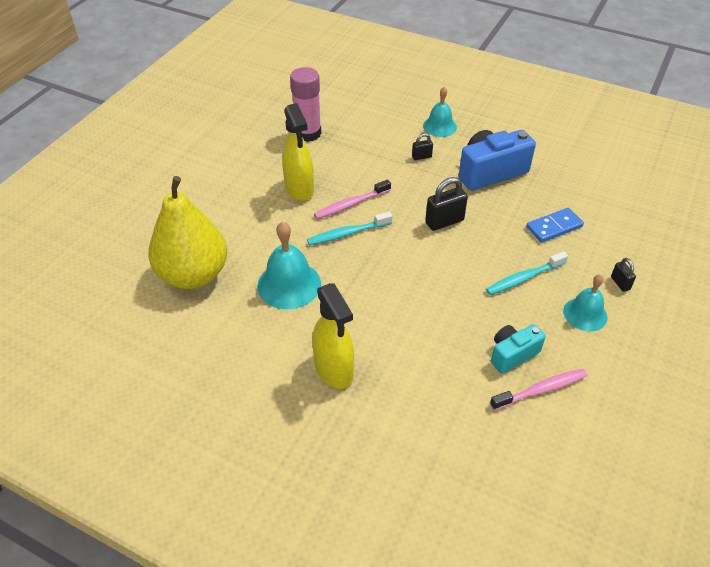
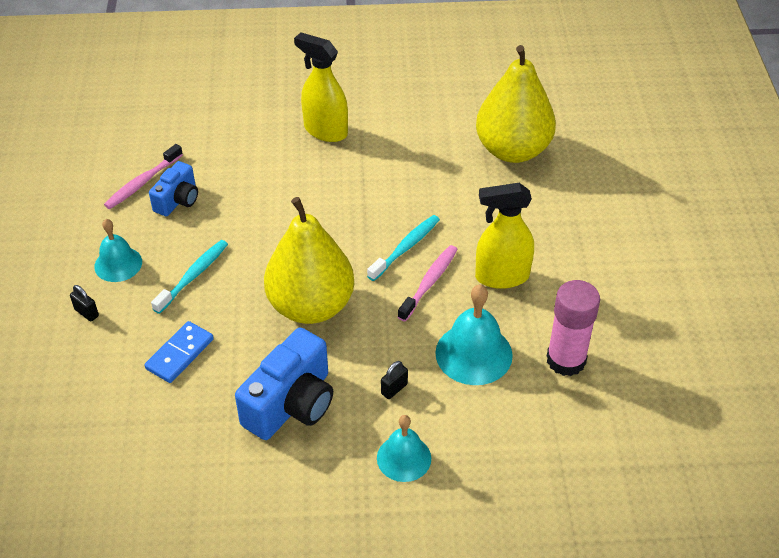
camera: 150 degrees right, 0 degrees up
(289, 284) = (419, 177): turquoise bell -> turquoise bell (473, 354)
(299, 189) = (501, 276): yellow spray bottle -> yellow spray bottle turned 45 degrees counterclockwise
(444, 222) = (311, 306): black padlock -> yellow pear
(512, 354) = (178, 200): turquoise camera -> blue camera

